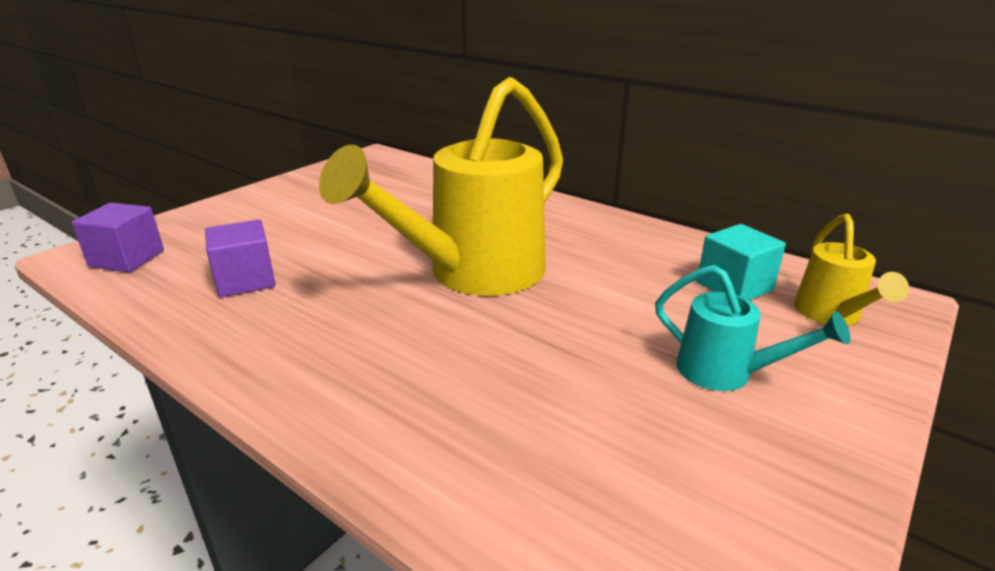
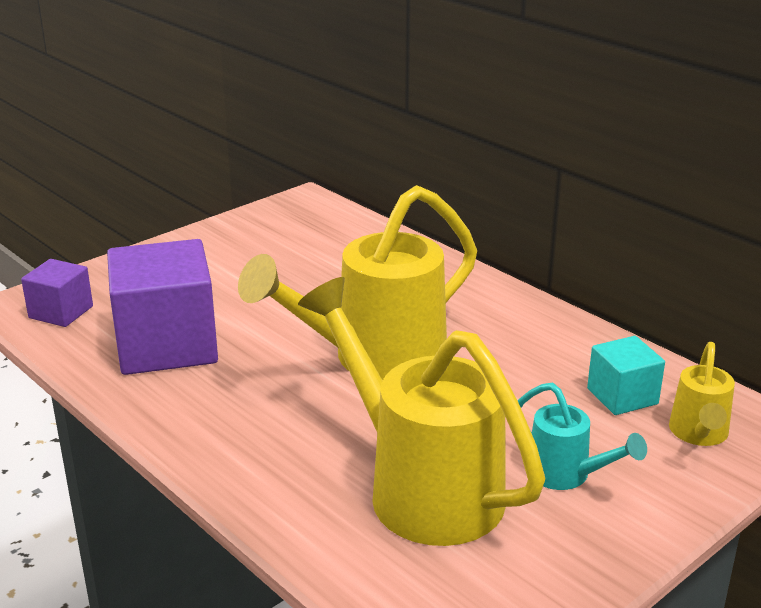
camera: 10 degrees right, 0 degrees up
(245, 280) = (167, 345): purple cube -> purple cube, size x1.92
(570, 406) = (421, 487): none -> yellow watering can

